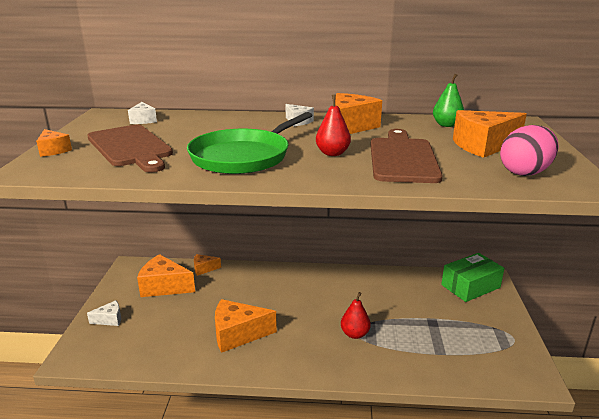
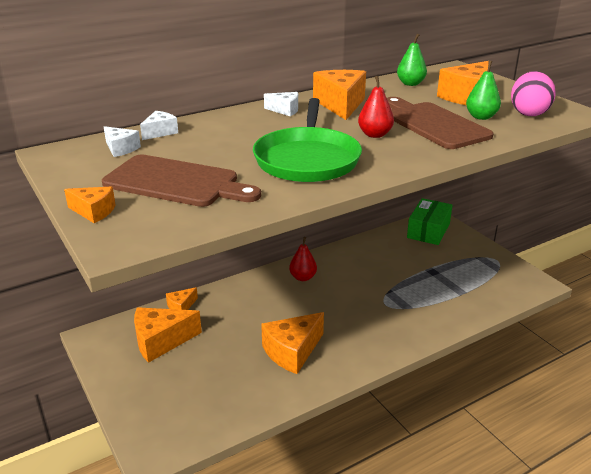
camera: 35 degrees left, 5 degrees up
(109, 319) = (144, 399): white cheese -> white cheese (160, 132)
(355, 334) = (387, 306): red pear -> red pear (303, 277)
(463, 164) = (481, 117): none -> green pear

